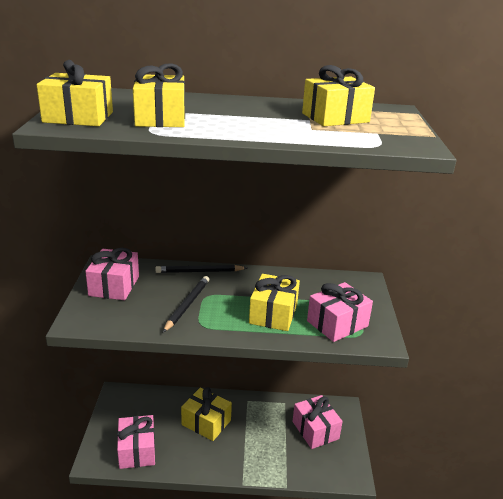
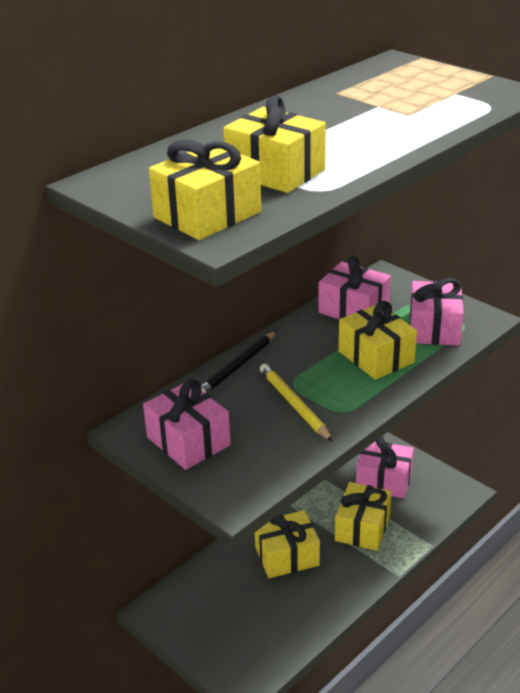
camera: 45 degrees left, 5 degrees up
(137, 450) = (267, 638): pink gift -> pink gift (353, 309)
(187, 305) = (294, 404): black pencil -> yellow pencil
(335, 118) = (388, 94): yellow gift -> yellow gift (362, 528)

